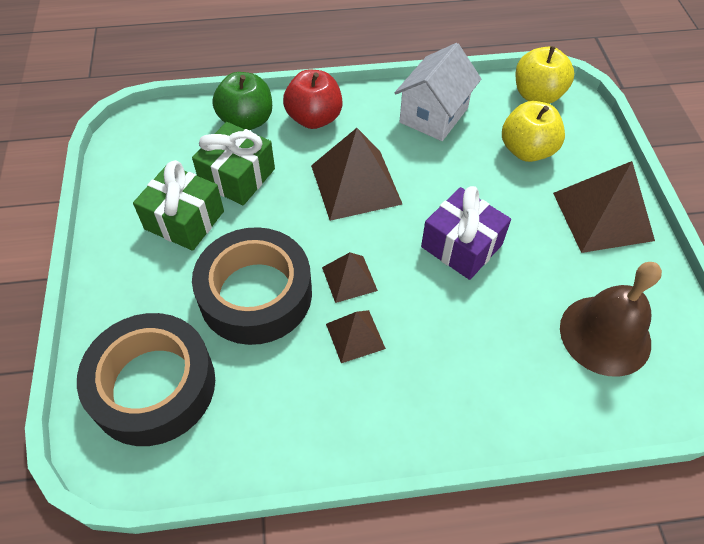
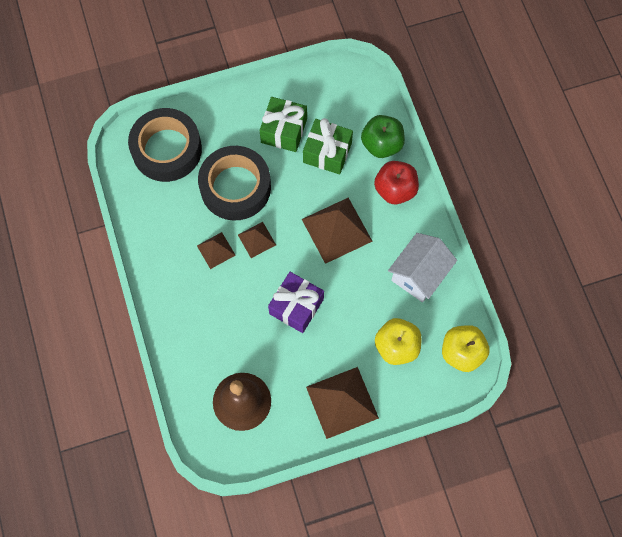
camera: 80 degrees right, 15 degrees up
(434, 115) = (419, 274): white house -> white house turned 75 degrees counterclockwise

